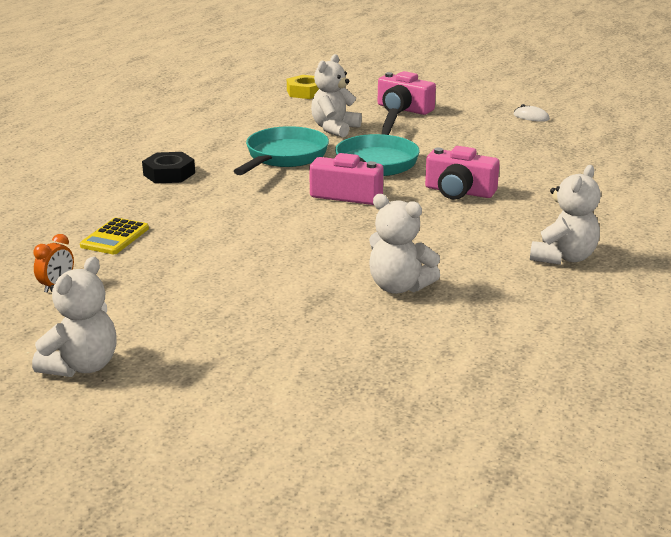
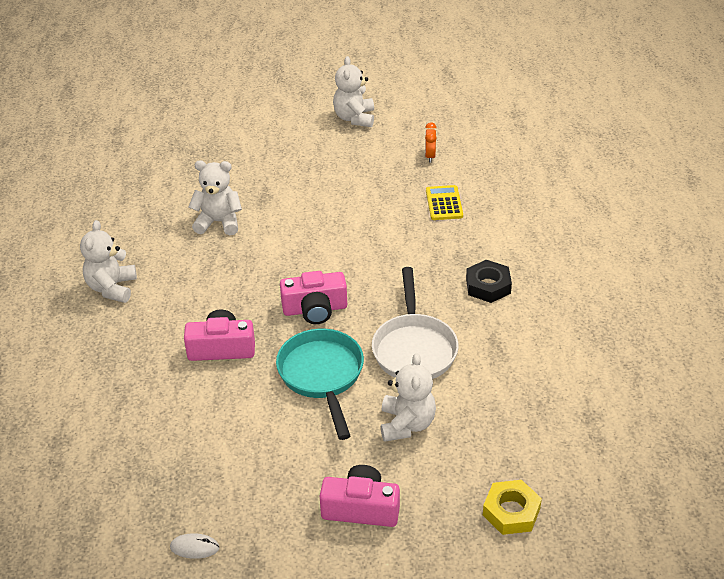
camera: 155 degrees right, 15 degrees up
(284, 157) = (414, 348): turquoise pan -> white pan

